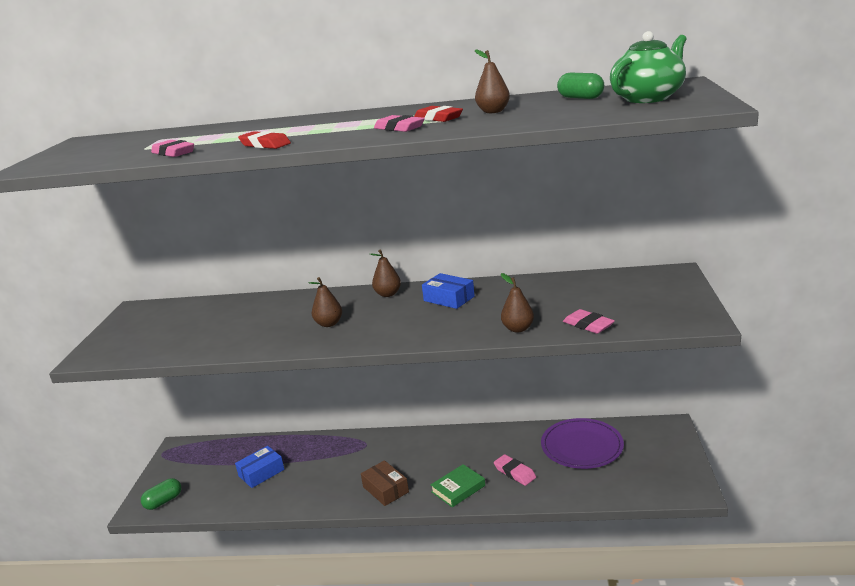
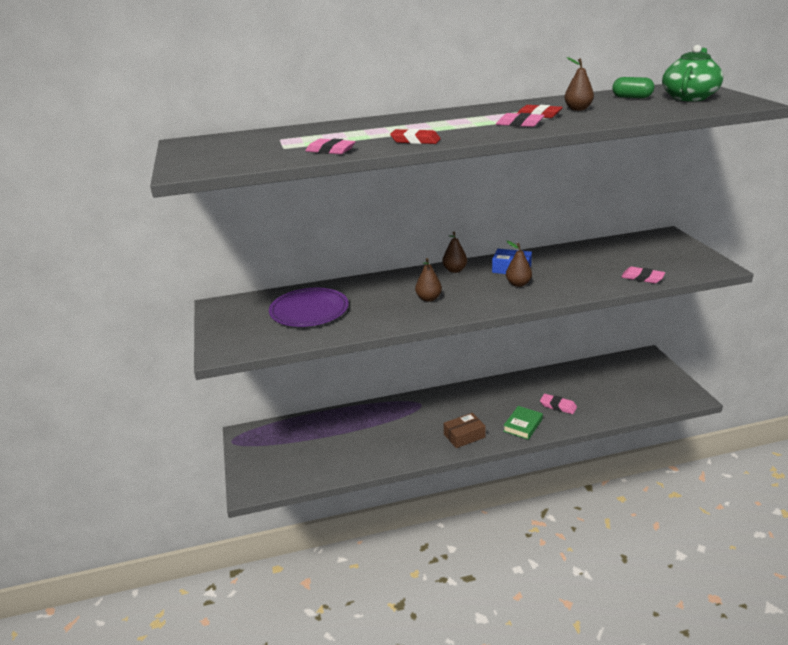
camera: 20 degrees left, 5 degrees up
(163, 501) = (268, 480): green capsule -> none
(261, 473) = (343, 441): blue box -> none
(385, 489) = (464, 436): brown box -> brown box turned 60 degrees counterclockwise
(518, 329) = (592, 286): brown pear -> brown pear (518, 284)
(582, 446) = (594, 379): purple plate -> purple plate (309, 310)

